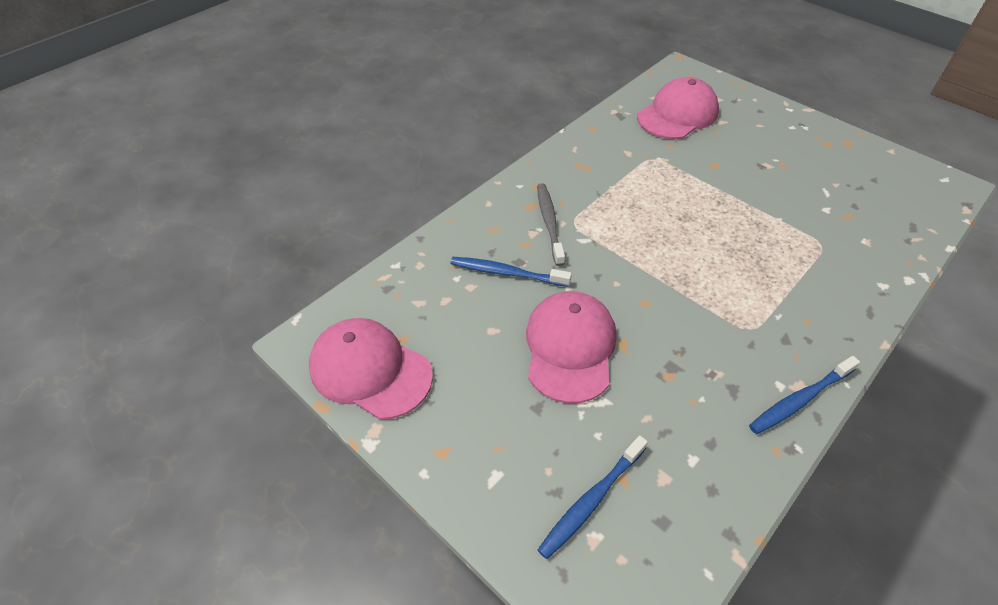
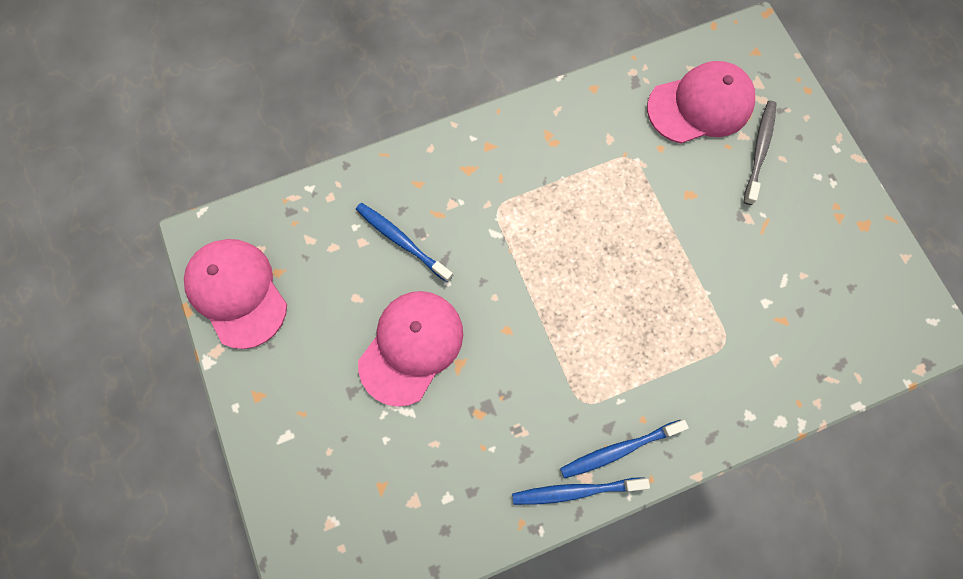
camera: 25 degrees right, 25 degrees up
(549, 222) = (474, 198): grey toothbrush -> grey toothbrush (759, 150)
(591, 501) = (346, 492): blue toothbrush -> blue toothbrush (618, 449)

